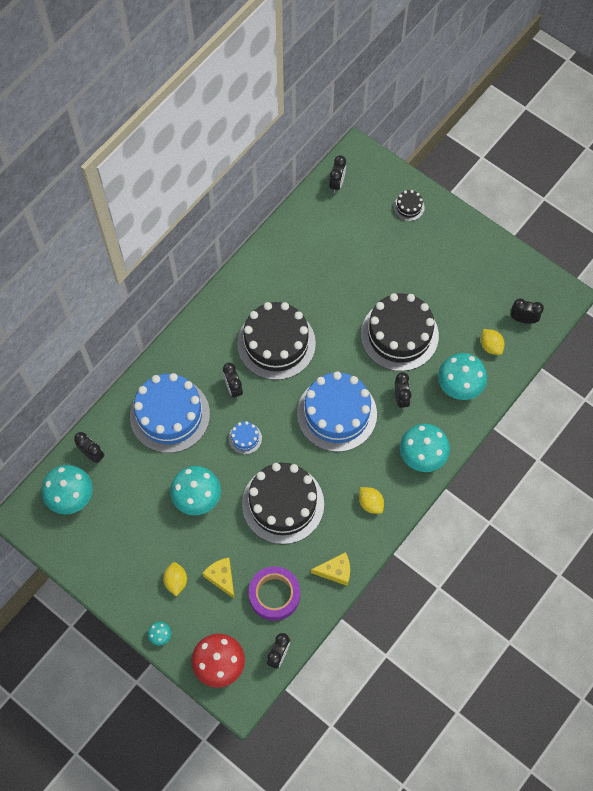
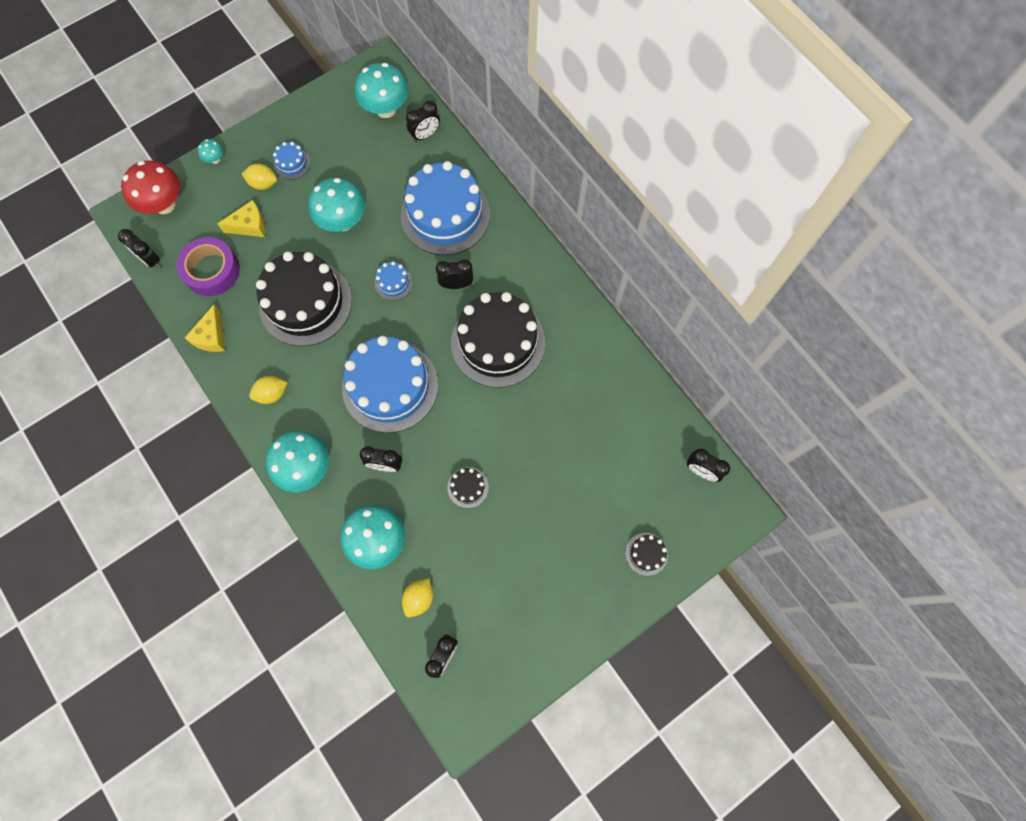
camera: 105 degrees right, 5 degrees up
(148, 563) = (292, 163): none -> blue cake
(399, 335) = (468, 487): black cake -> black cake, size x0.42
(490, 346) = (419, 598): yellow lemon -> yellow lemon turned 45 degrees counterclockwise

